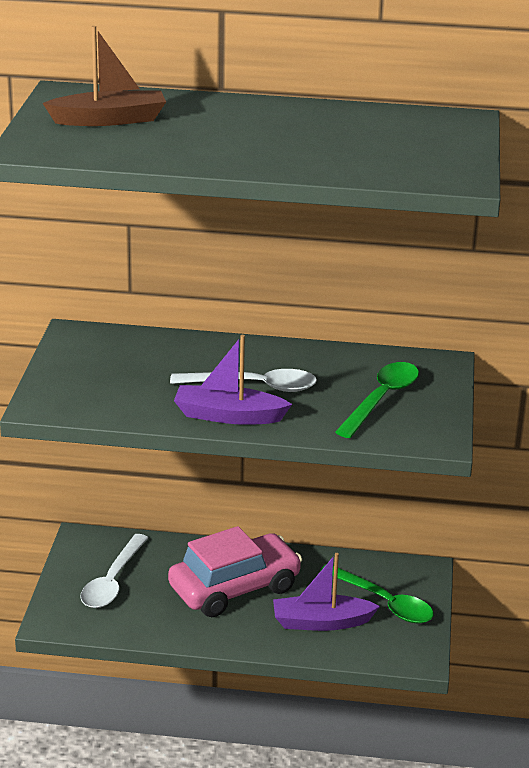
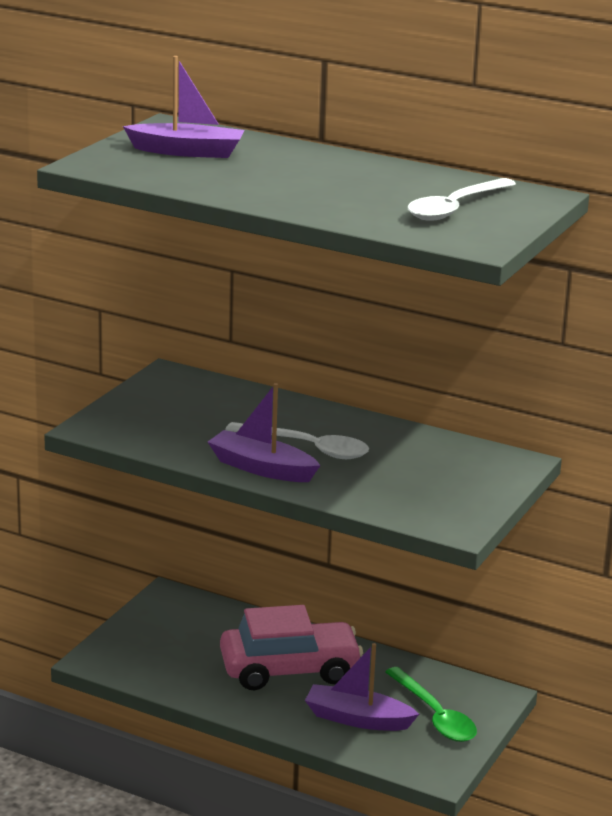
camera: 20 degrees right, 5 degrees down
(109, 120) = (187, 152): brown boat -> purple boat
(112, 581) = (173, 638): white spoon -> white spoon (455, 208)
(381, 399) = (427, 482): green spoon -> none

